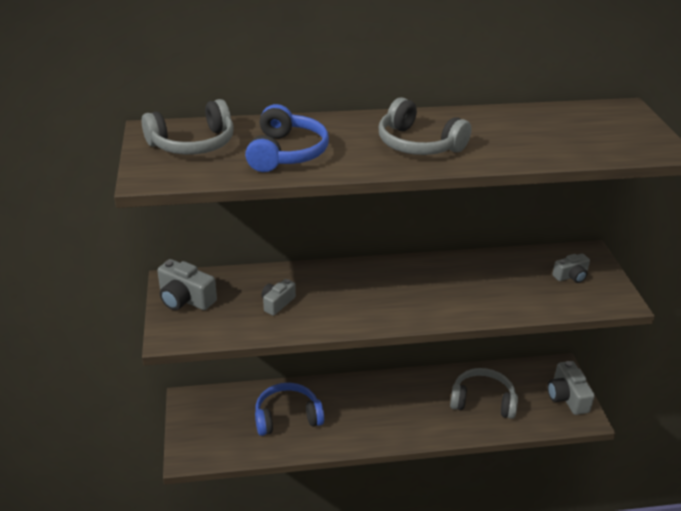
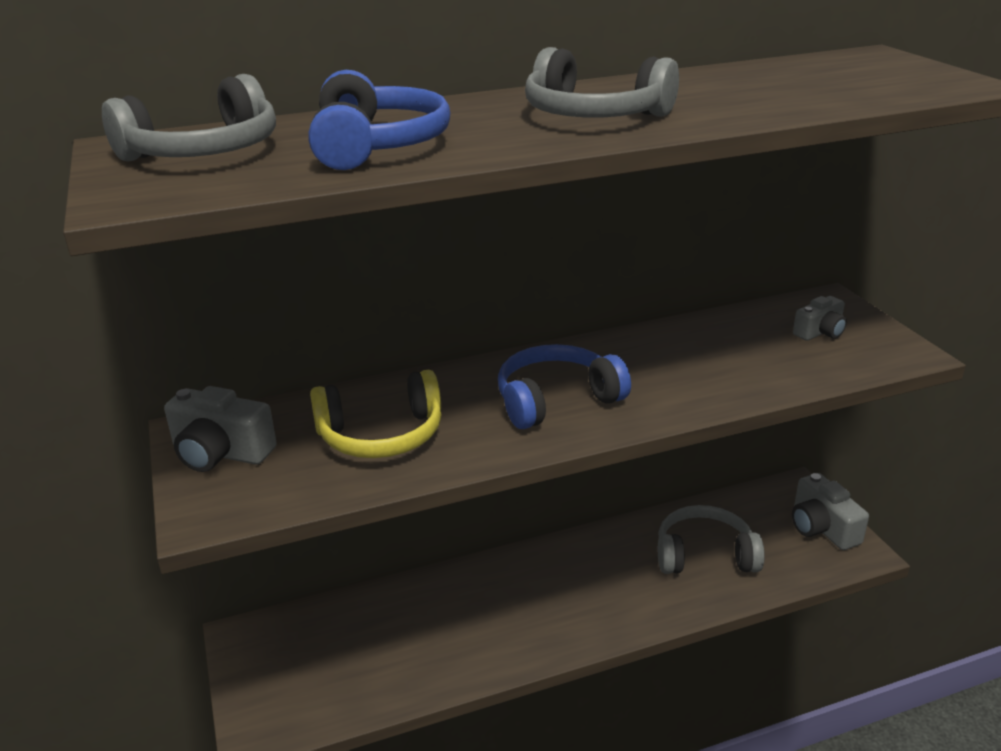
camera: 10 degrees left, 5 degrees down
(277, 303) = (381, 435): grey camera -> yellow headphones
(287, 417) = (412, 633): blue headphones -> blue headphones (556, 400)

